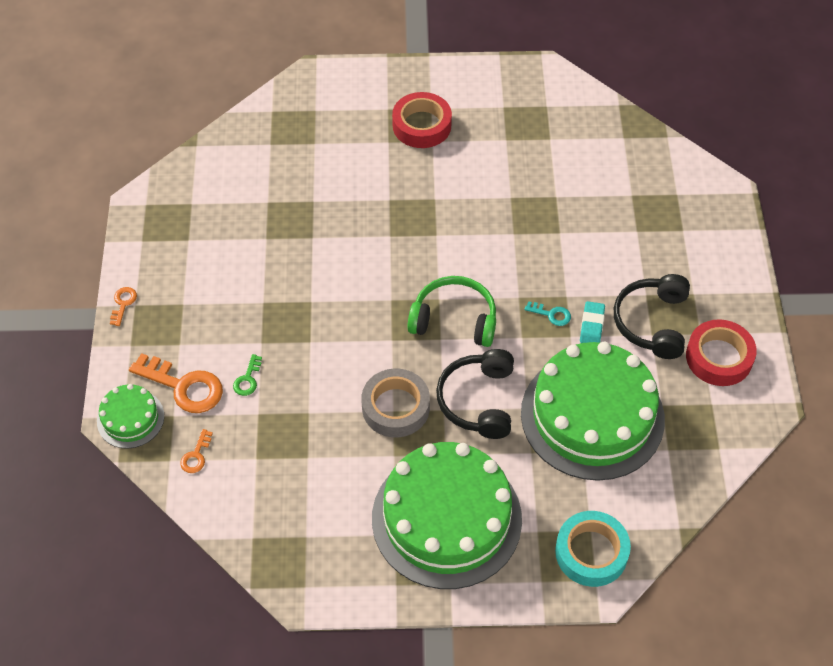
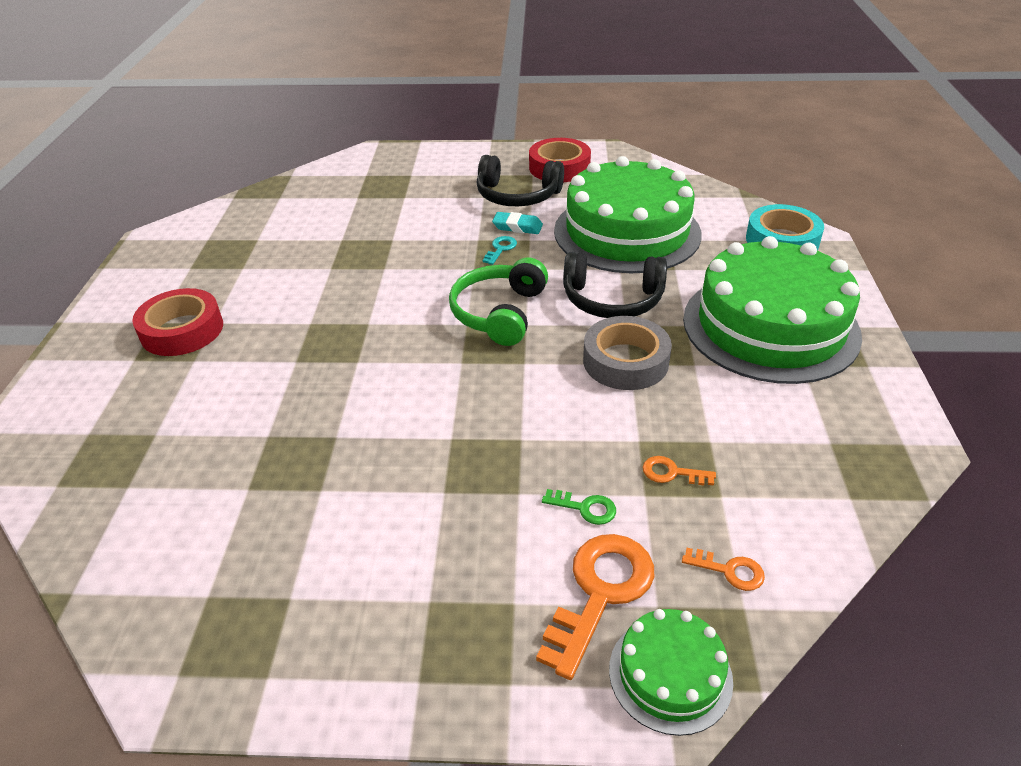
camera: 85 degrees left, 15 degrees down
(123, 303) = (412, 703): orange key -> orange key (672, 473)

